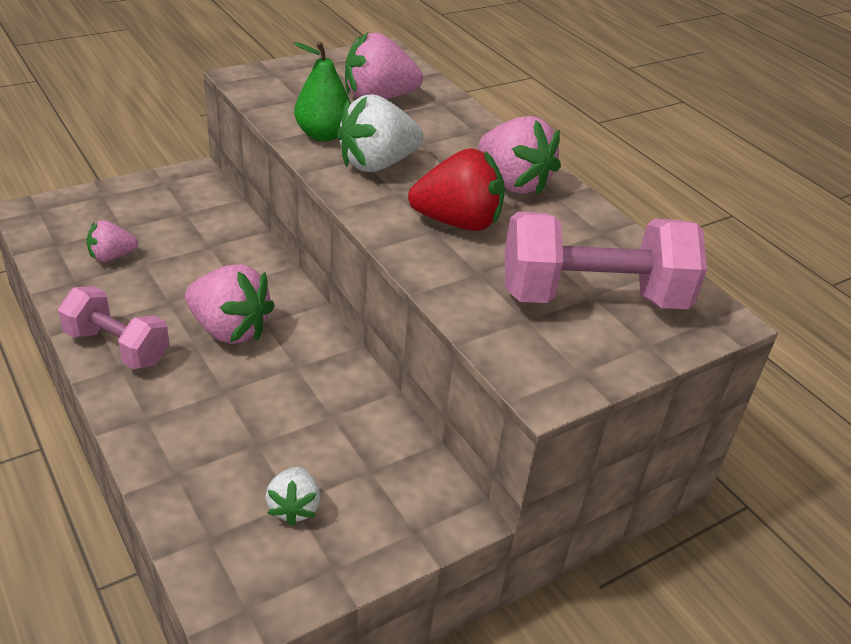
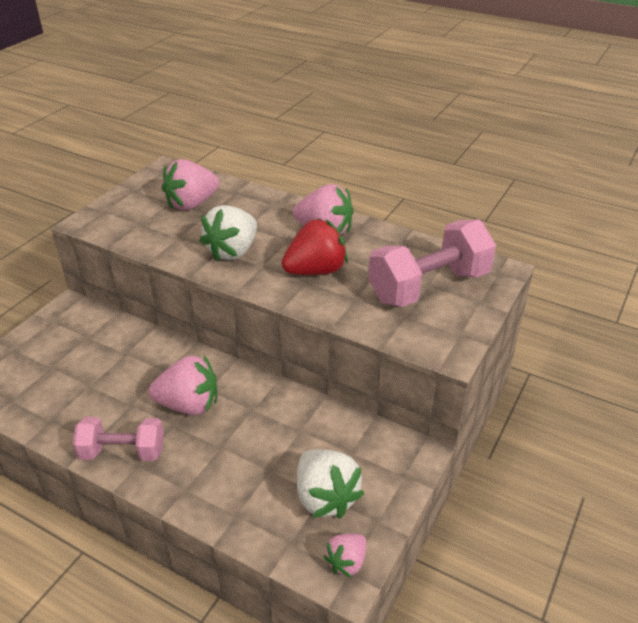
camera: 25 degrees left, 0 degrees up
(112, 256) = (61, 391): pink strawberry -> pink strawberry (347, 562)
(294, 507) = (325, 497): white strawberry -> white strawberry, size x1.75
(323, 135) = (179, 244): green pear -> none

